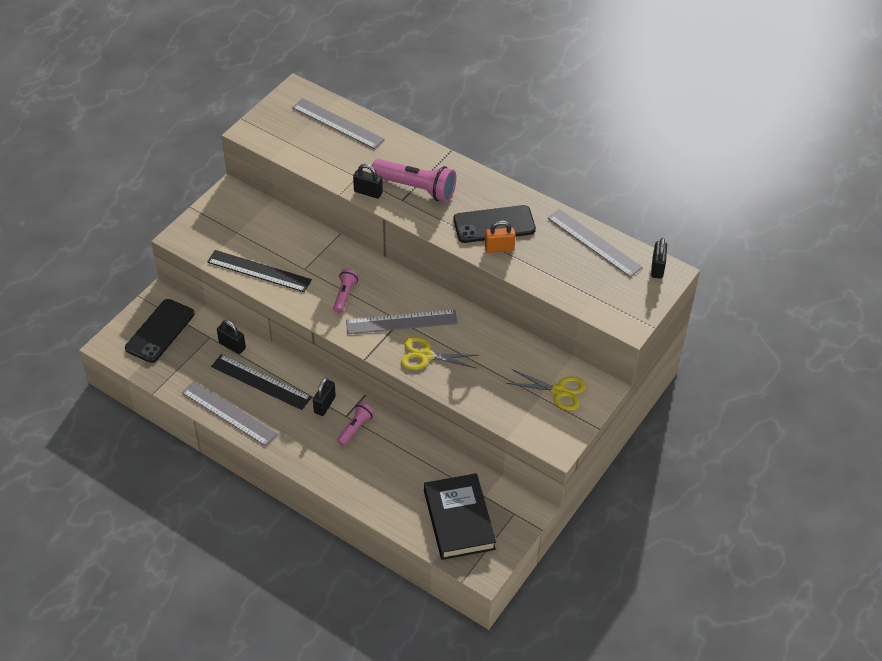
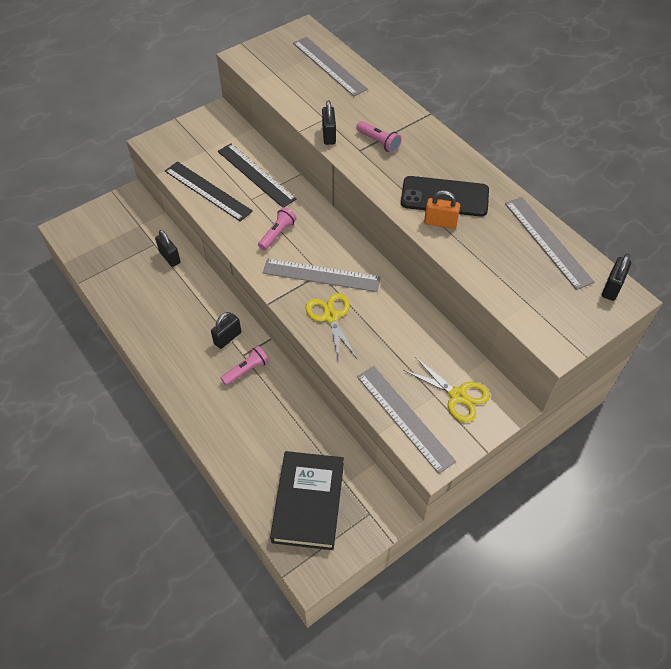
camera: 20 degrees right, 5 degrees up
(160, 331) = (113, 227): black phone -> none
(229, 413) = (135, 321): grey ruler -> grey ruler (404, 418)
(261, 382) = (179, 299): black ruler -> black ruler (256, 175)
(368, 192) = (329, 135): black padlock -> black padlock turned 45 degrees clockwise
(416, 188) = (378, 142): pink flashlight -> pink flashlight, size x0.55
(426, 355) = (331, 317): yellow scissors -> yellow scissors turned 45 degrees clockwise

